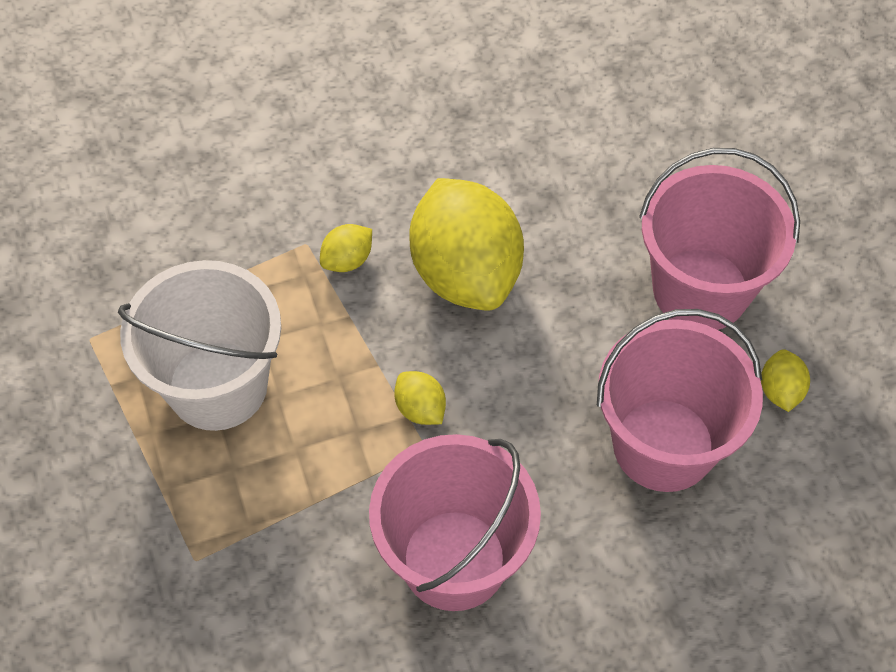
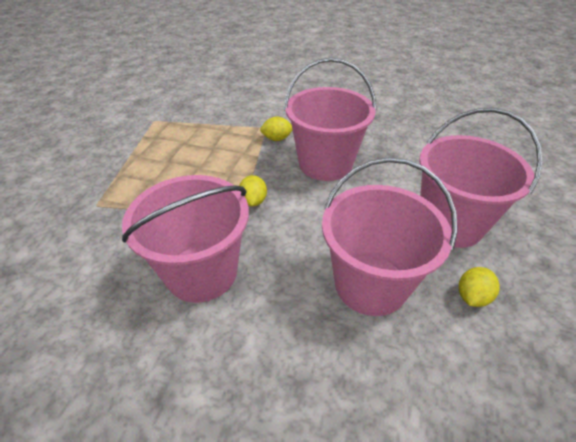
camera: 35 degrees right, 15 degrees down
(217, 385) = (180, 153): white bucket -> none
(465, 273) = (325, 164): yellow lemon -> pink bucket

